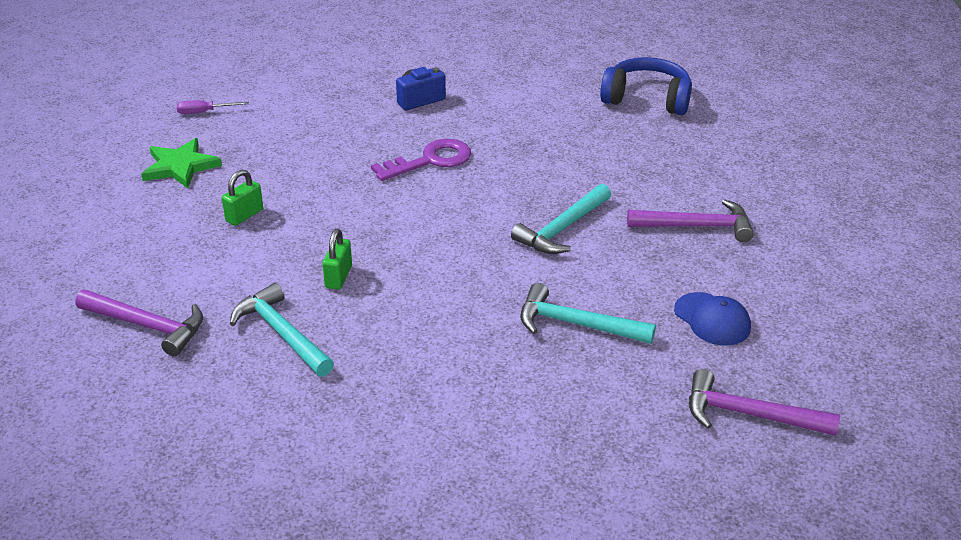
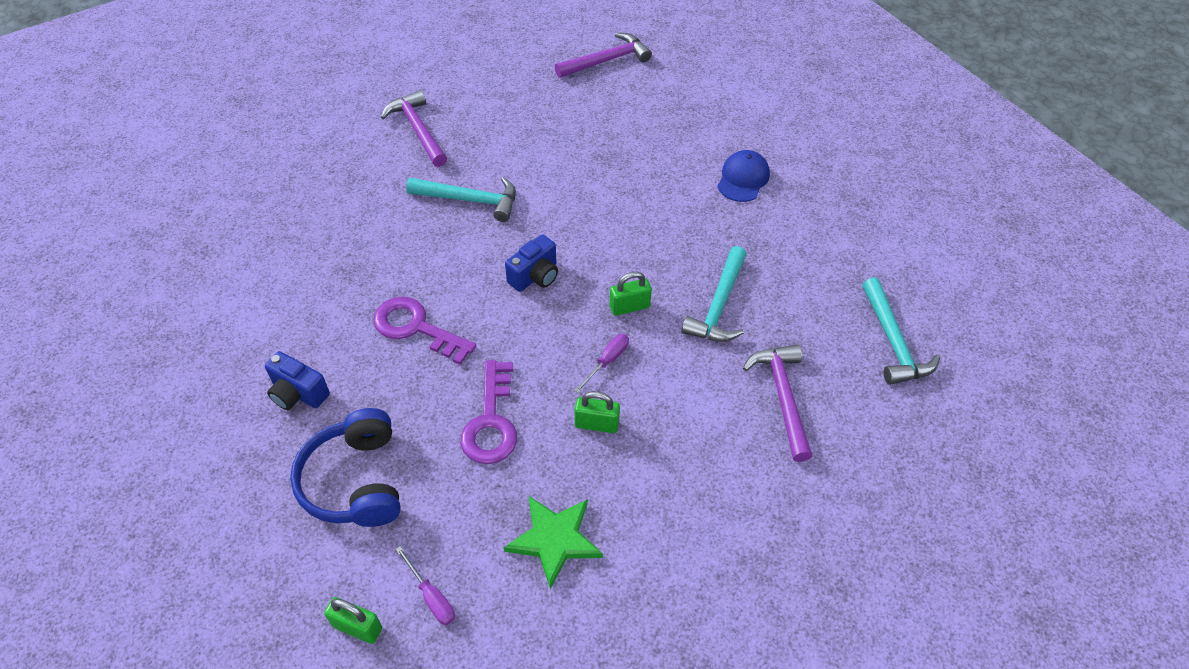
camera: 120 degrees left, 15 degrees up
(219, 85) = (357, 627): none -> green padlock
(295, 242) = (607, 361): none -> purple screwdriver
(304, 169) = (491, 421): none -> purple key
(428, 235) = (535, 276): none -> blue camera
(576, 324) = (581, 154): turquoise hammer -> turquoise hammer (893, 342)
(647, 99) = (213, 216): blue headphones -> blue headphones (355, 481)
(712, 319) = (527, 95): blue cap -> blue cap (743, 178)
(749, 415) = (606, 60): purple hammer -> purple hammer turned 105 degrees counterclockwise

